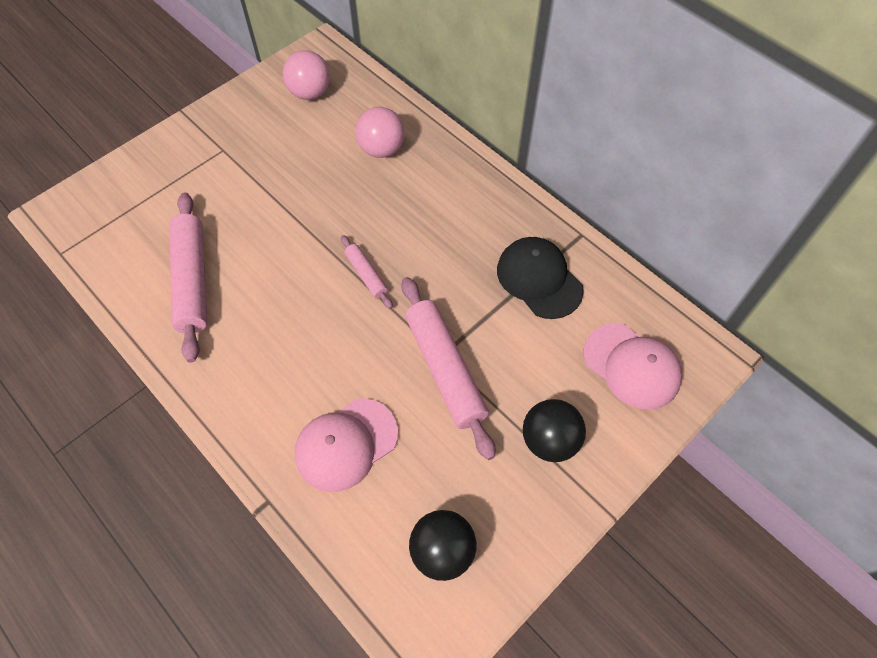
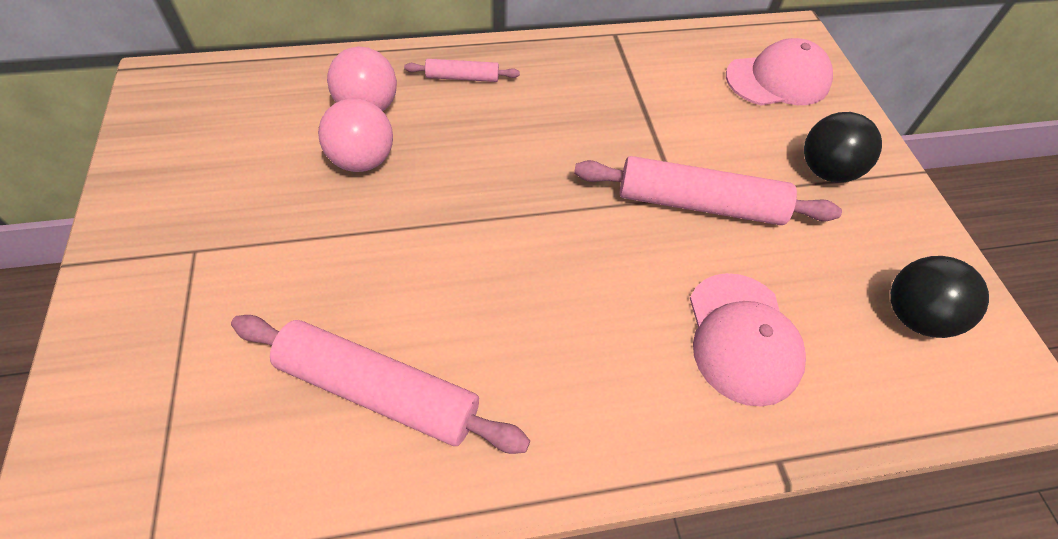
camera: 60 degrees left, 5 degrees down
(310, 93) = (211, 123): pink ball -> pink ball (362, 160)
(366, 275) = (528, 206): pink rolling pin -> pink rolling pin (462, 77)
(539, 279) = (642, 84): black cap -> none

